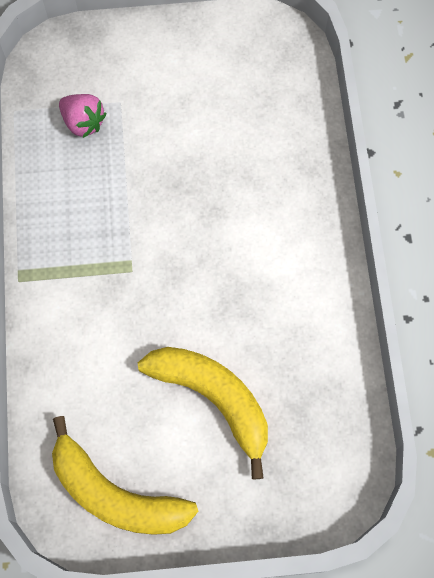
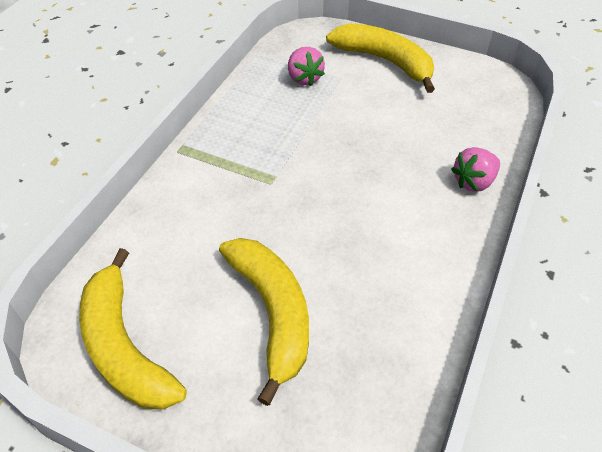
camera: 30 degrees right, 20 degrees down
(151, 57) = (385, 61): none -> yellow banana
(308, 174) = (473, 182): none -> pink strawberry

